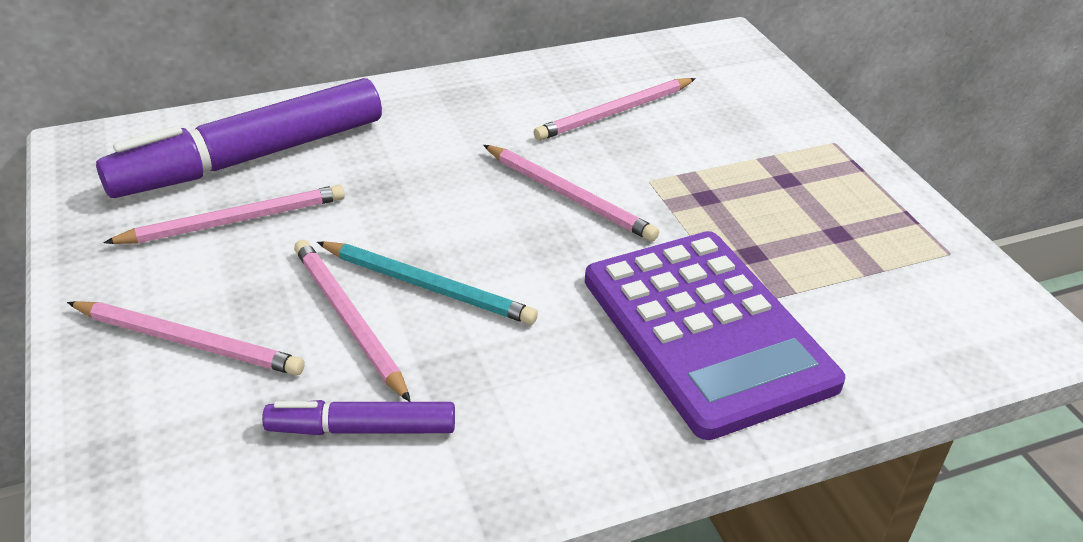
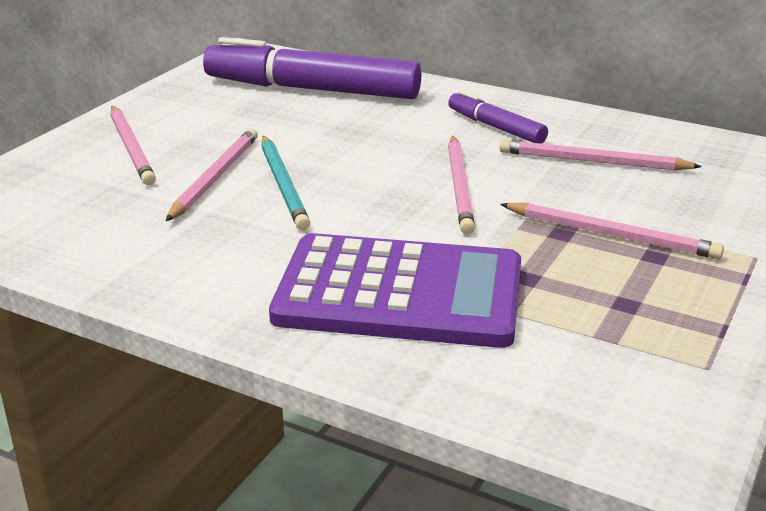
camera: 50 degrees right, 10 degrees down
(235, 221) = (248, 111): pink pencil -> pink pencil (611, 235)
(362, 429) = (129, 222): purple marker -> purple marker (495, 127)
(706, 331) = (399, 293): purple calculator -> purple calculator turned 105 degrees counterclockwise

